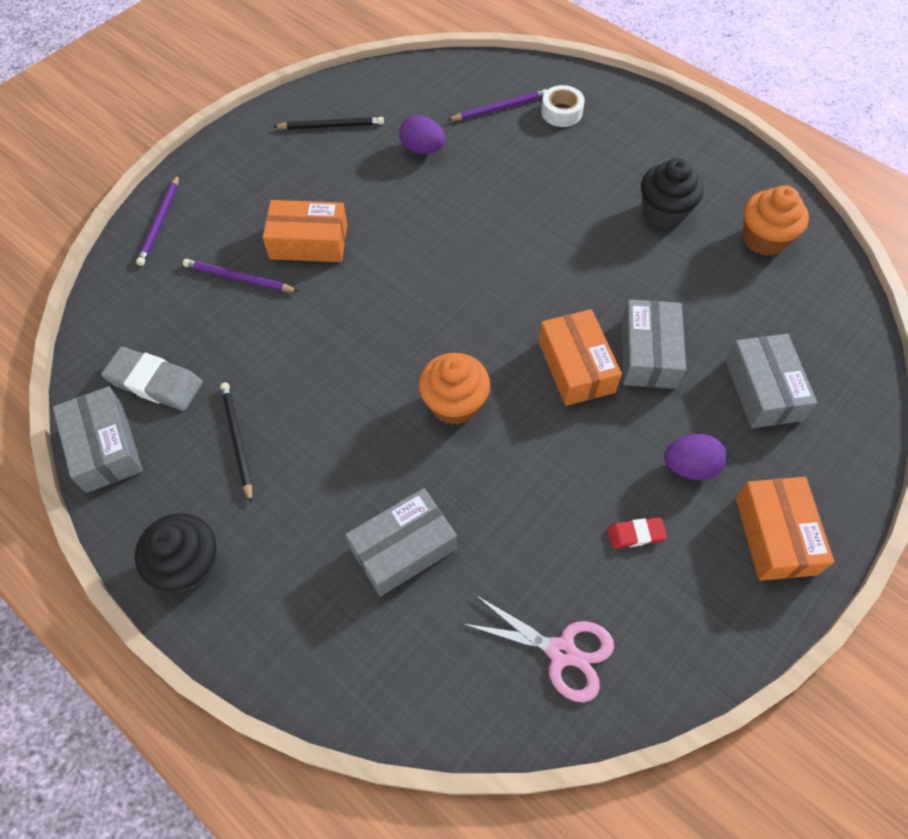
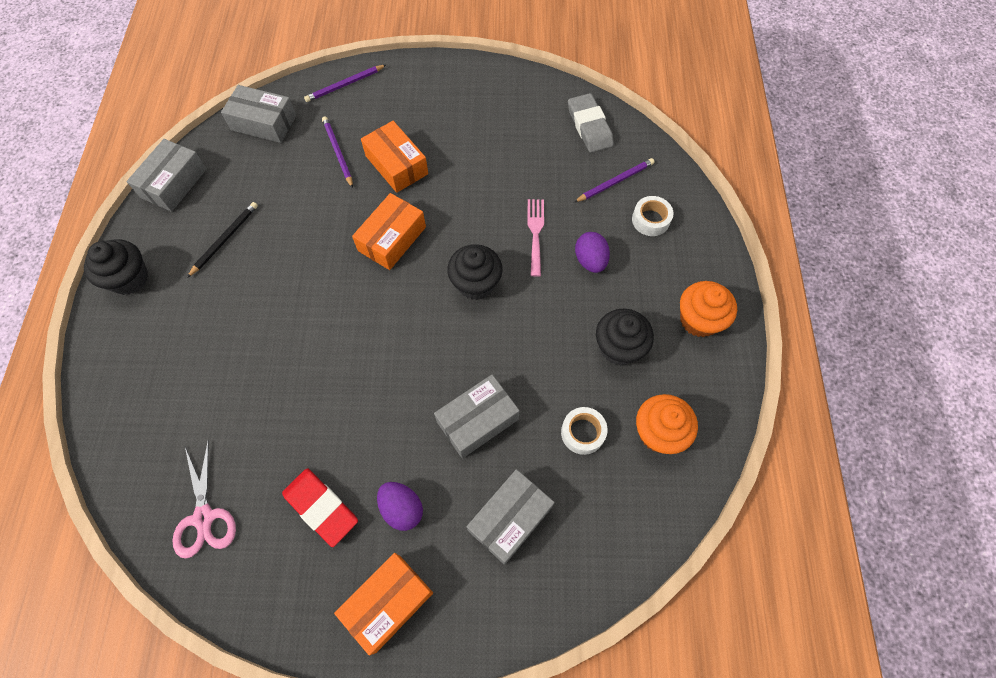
camera: 50 degrees right, 5 degrees up
(155, 382) = (233, 171): grey eraser -> grey eraser (589, 126)
(331, 126) = (502, 105): black pencil -> none
(403, 548) = (214, 378): grey box -> grey box (263, 123)
(422, 149) = (531, 166): purple egg -> purple egg (590, 261)
(454, 404) = (339, 331): orange cupcake -> orange cupcake (699, 320)
(496, 192) = (535, 233): none -> pink fork
(500, 108) = (615, 182): purple pencil -> purple pencil turned 60 degrees counterclockwise
(506, 266) = (475, 283): none -> black cupcake
(576, 367) = (427, 382): orange box -> orange box (392, 239)
(635, 534) = (321, 507): red eraser -> red eraser, size x1.83
(723, 288) = (582, 433): none -> white tape

